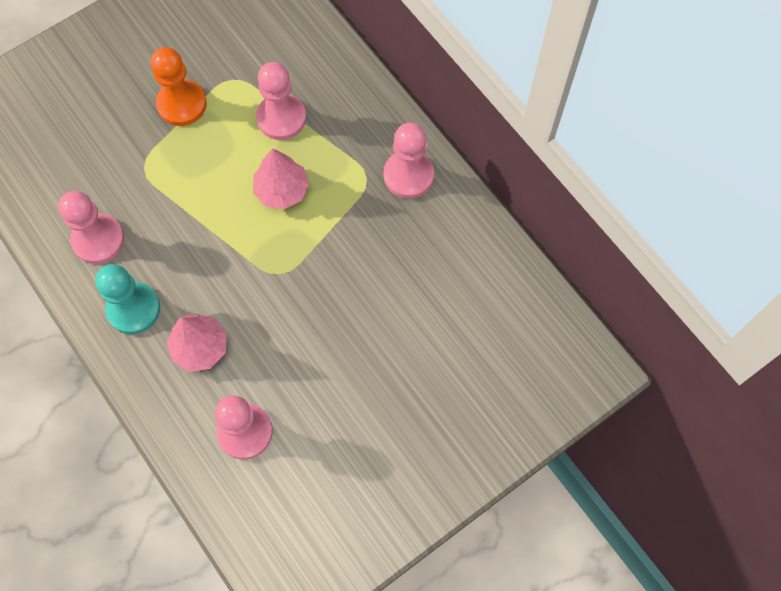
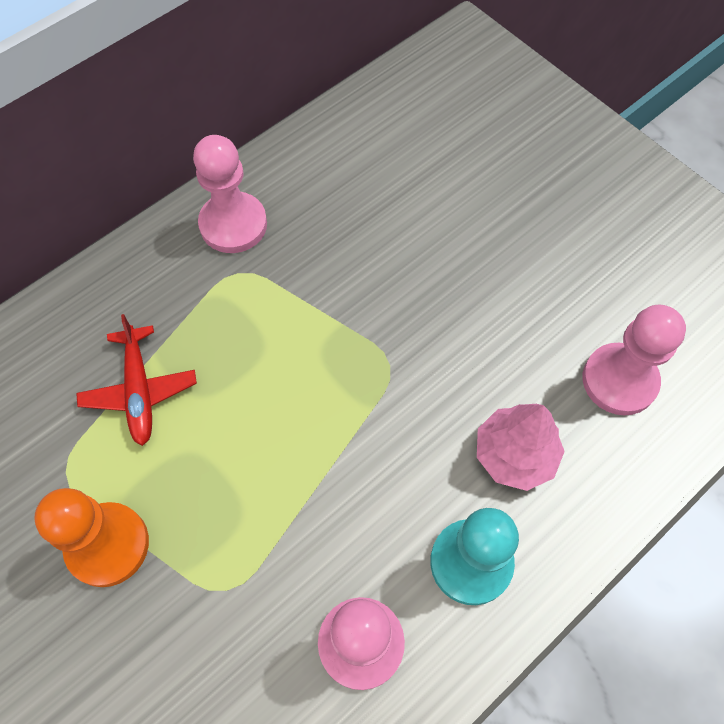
camera: 95 degrees left, 5 degrees down
(281, 118) = (140, 390): pink pawn -> red plane
(282, 190) = (260, 376): pink tree -> none

